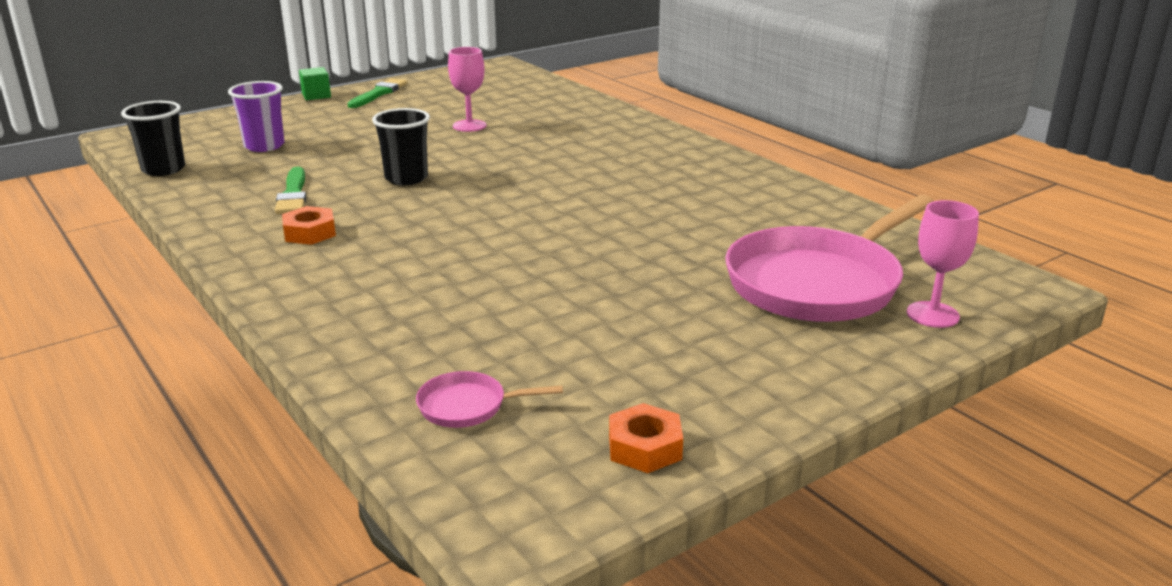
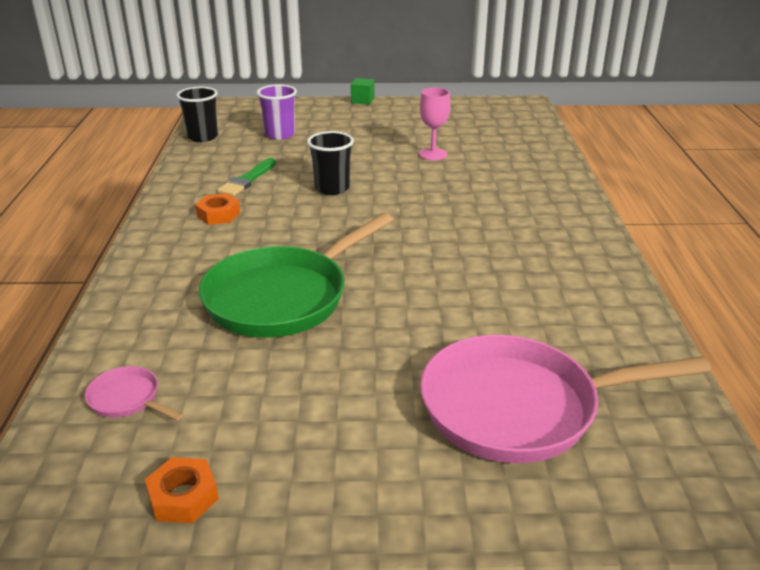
camera: 35 degrees right, 5 degrees up
(379, 93) = (405, 109): green brush -> none
(498, 277) = (283, 297): none -> green pan
(932, 315) = (584, 491): pink goblet -> none

